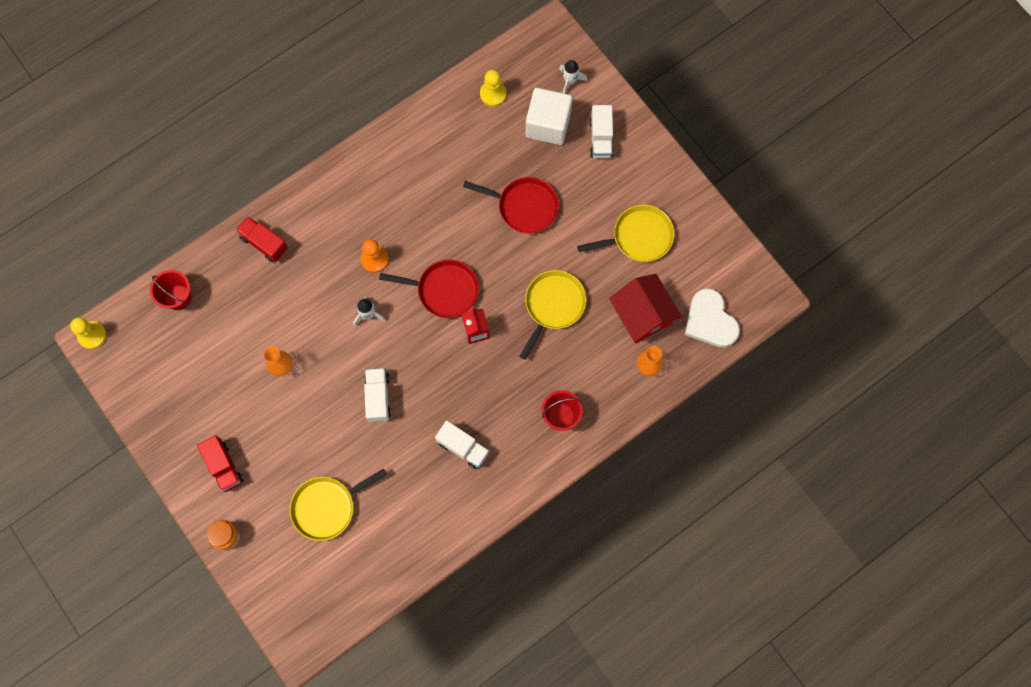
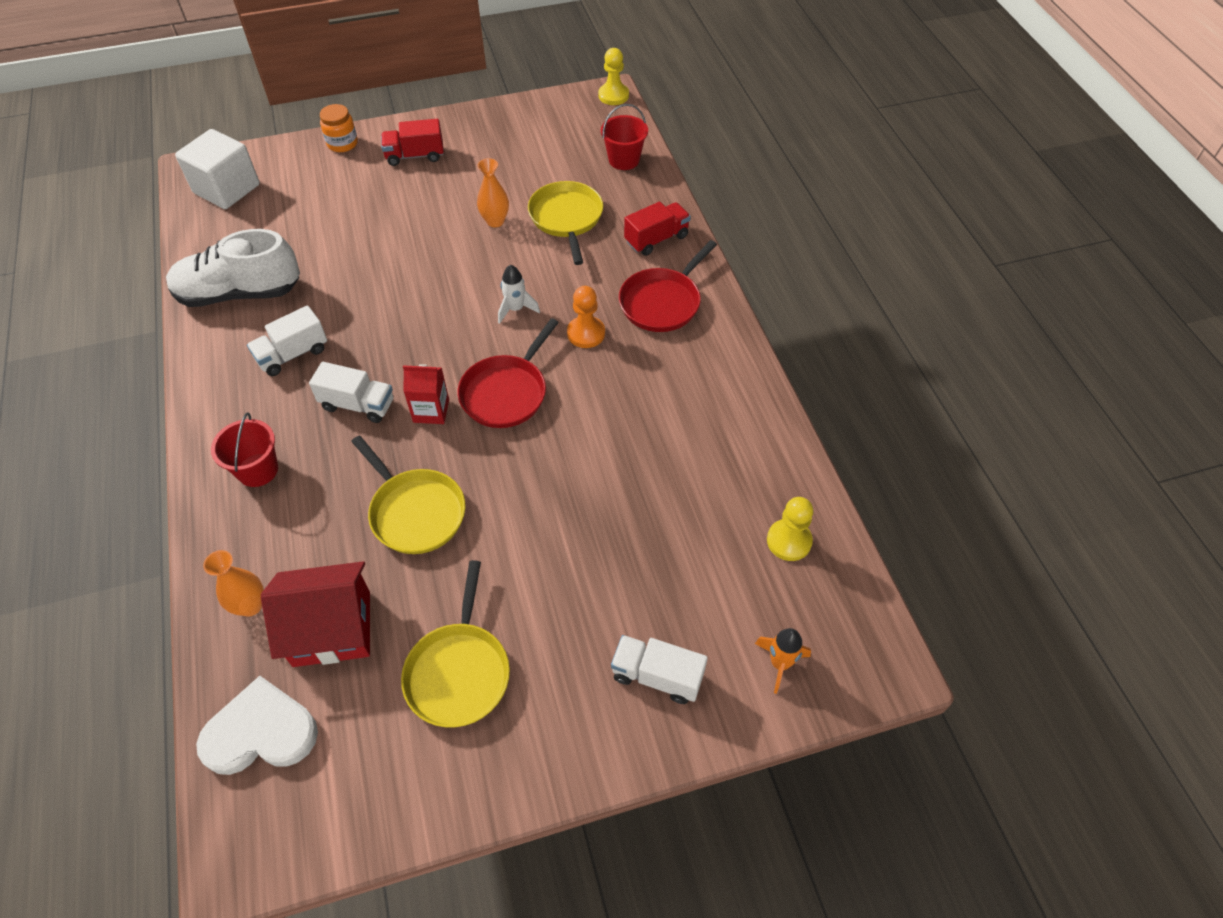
camera: 110 degrees right, 20 degrees down
(327, 507) = (315, 220): yellow pan -> yellow pan (566, 218)
(378, 397) = (407, 292): white truck -> white truck (358, 405)
(421, 519) = (239, 293): none -> white shoe
(524, 207) = (584, 524): red pan -> red pan (662, 302)
(548, 124) = (710, 602): white cube -> white cube (227, 189)
(570, 81) = (780, 663): white rocket -> orange rocket

